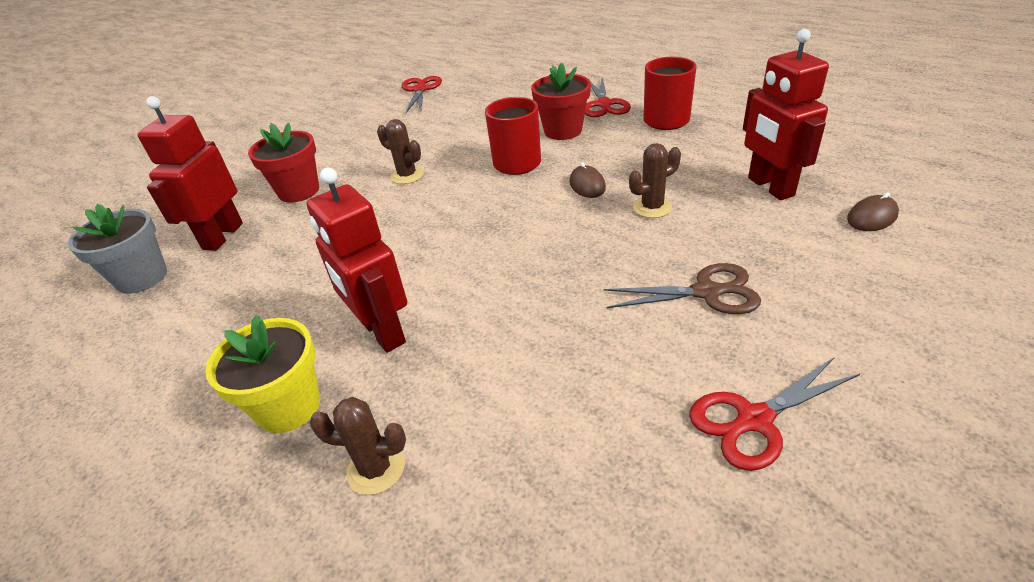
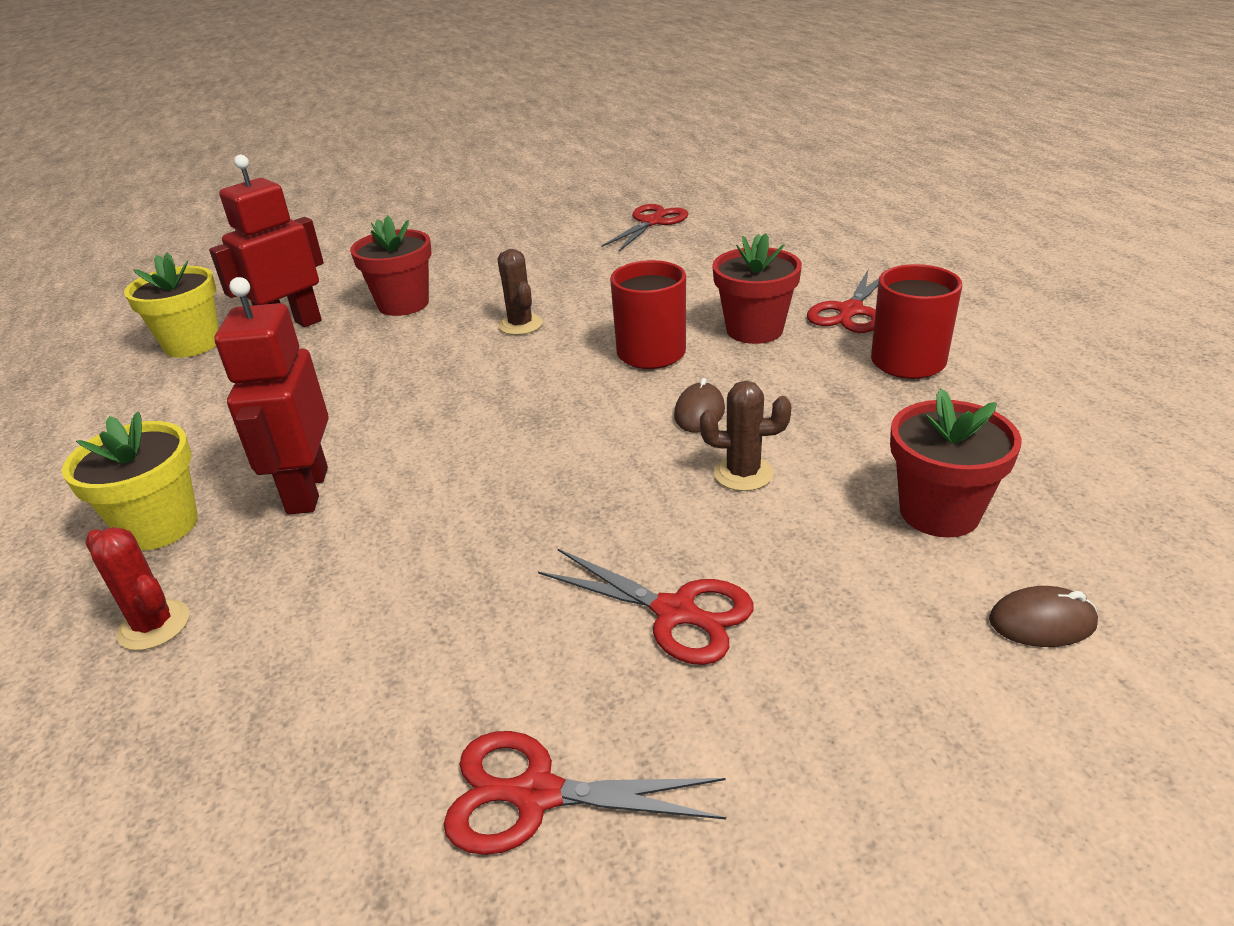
camera: 30 degrees right, 5 degrees down
(142, 278) = (192, 344): grey flower pot -> yellow flower pot
(376, 469) = (154, 625): brown cactus -> red cactus
(707, 292) = (676, 613): brown scissors -> red scissors
(770, 187) = (939, 512): red robot -> red flower pot

